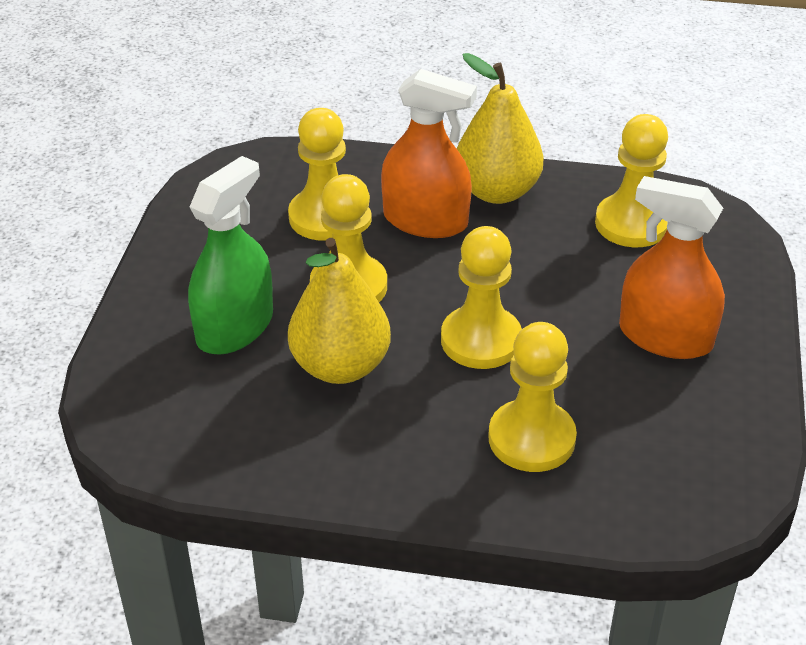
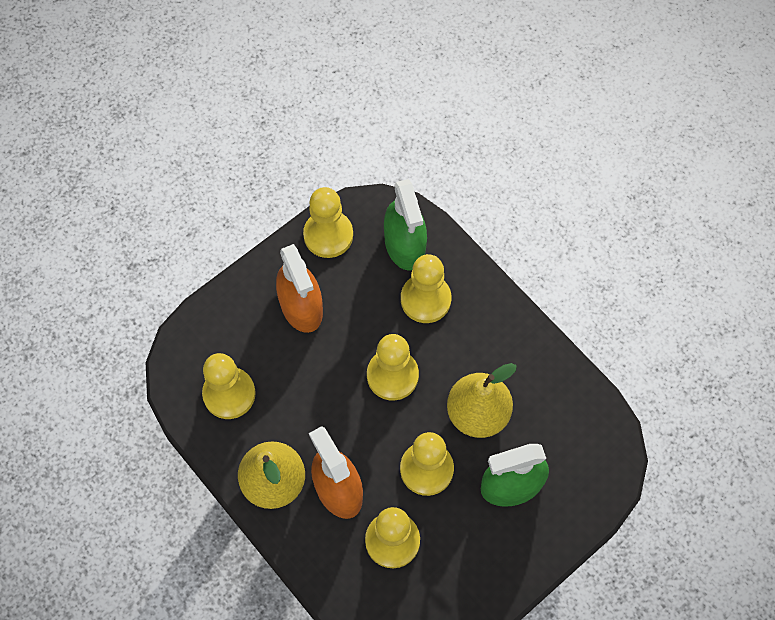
camera: 140 degrees left, 25 degrees up
(631, 482) = (404, 245): none -> green spray bottle
(736, 427) = (328, 235): none -> yellow pawn

